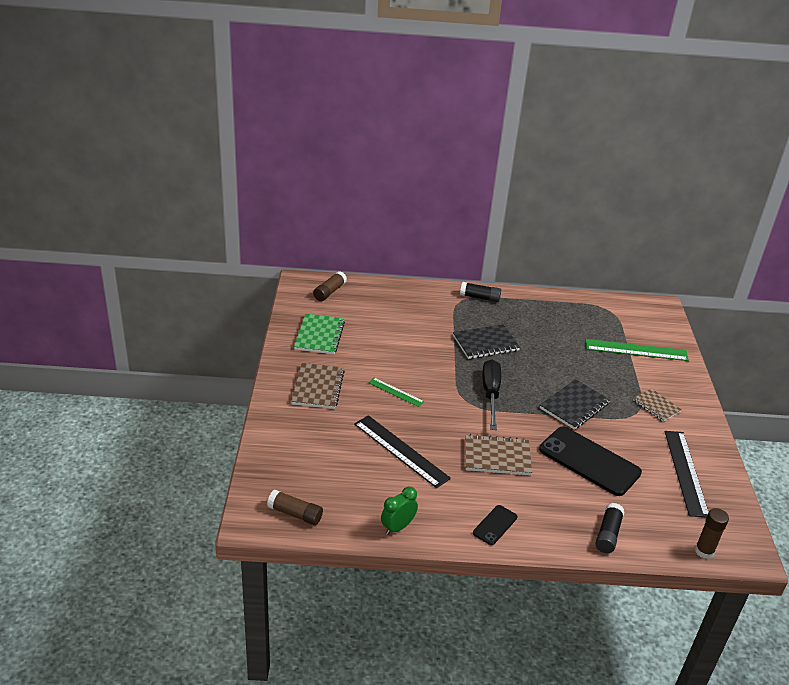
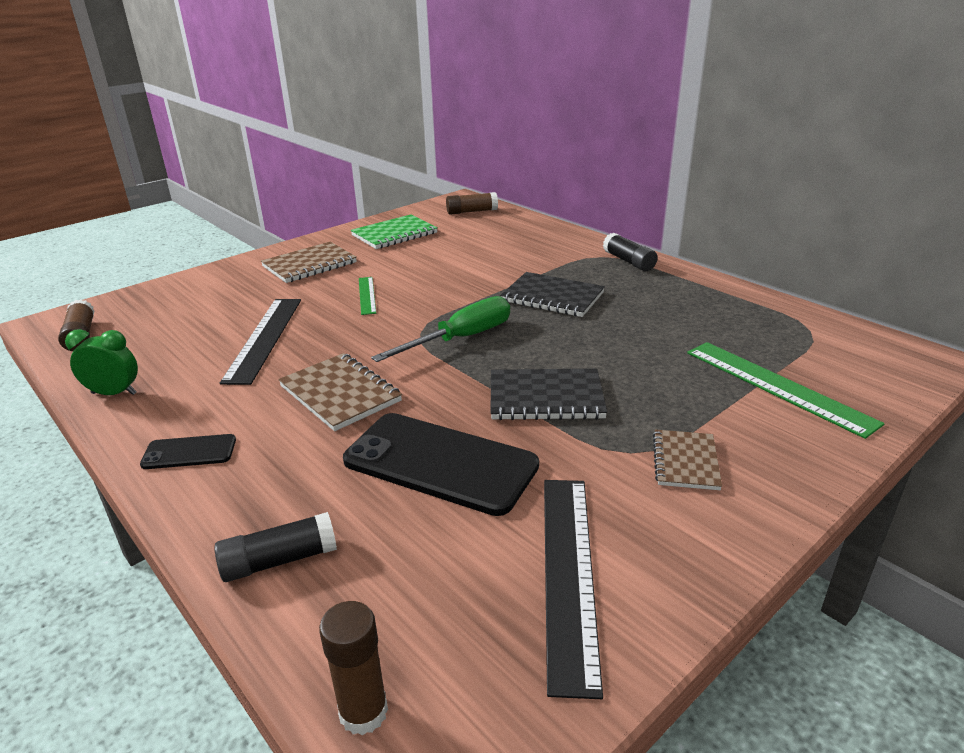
camera: 50 degrees right, 5 degrees down
(490, 394) = (460, 339): black screwdriver -> green screwdriver
(589, 461) = (440, 463): black phone -> black phone turned 60 degrees counterclockwise
(685, 472) = (568, 572): black ruler -> black ruler turned 45 degrees counterclockwise

